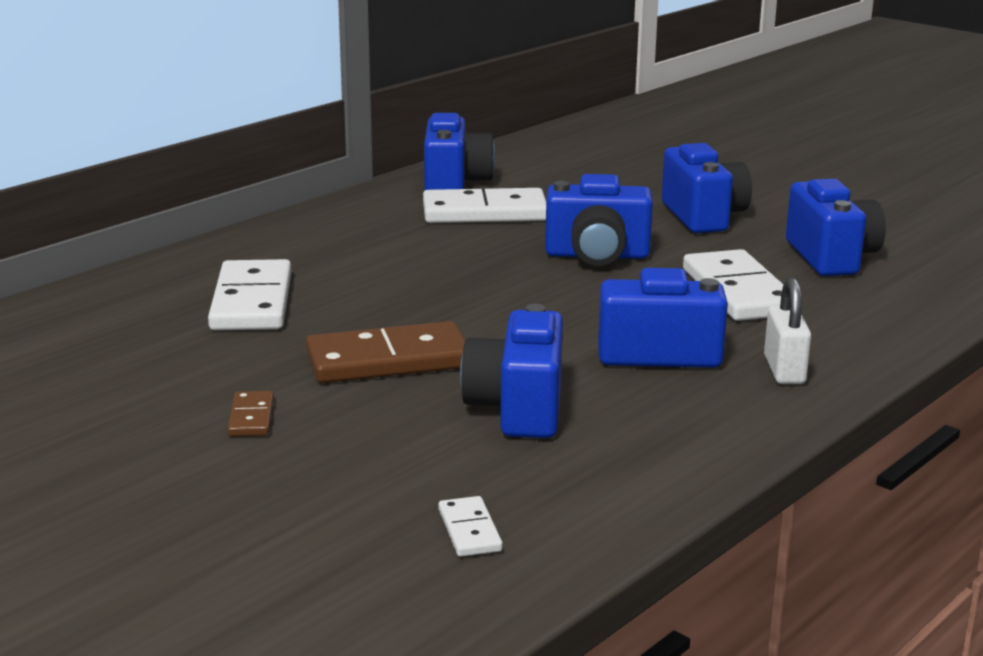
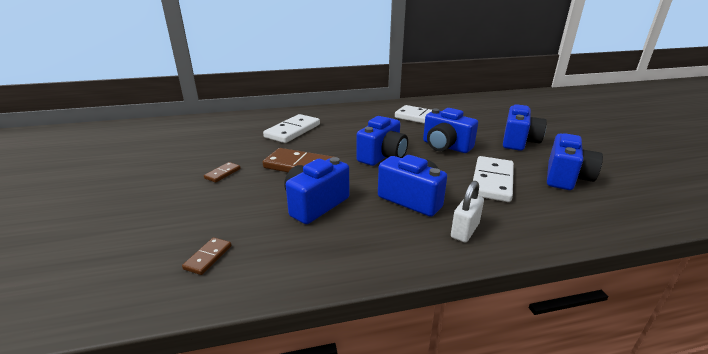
camera: 35 degrees right, 5 degrees up
(454, 183) = (427, 105): blue camera -> blue camera (382, 156)
(469, 530) = (208, 257): white domino -> brown domino

